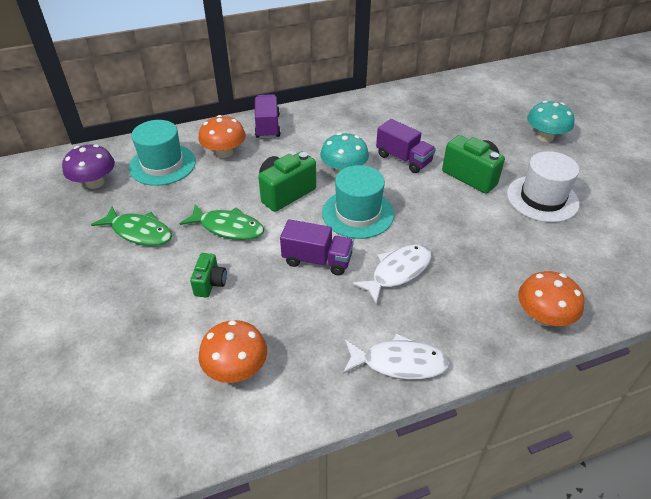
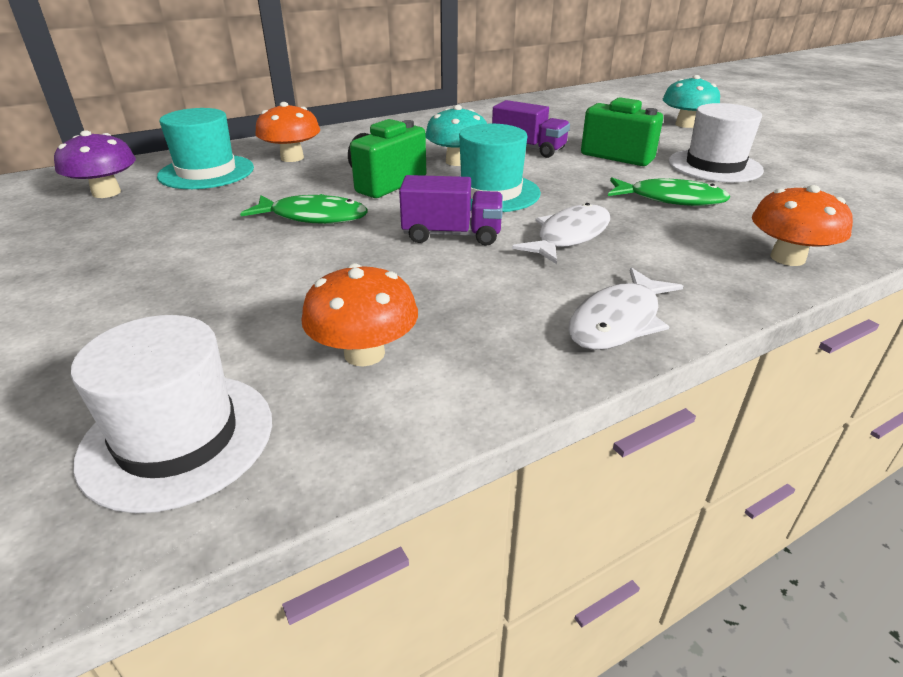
camera: 10 degrees left, 10 degrees down
(126, 419) = (178, 438): none -> white hat
(139, 232) = (178, 230): green fish -> green fish (670, 199)
(210, 283) = (299, 269): green camera -> none
(267, 126) = (344, 136): purple truck -> none
(399, 363) = (618, 321): white fish -> white fish turned 135 degrees clockwise

